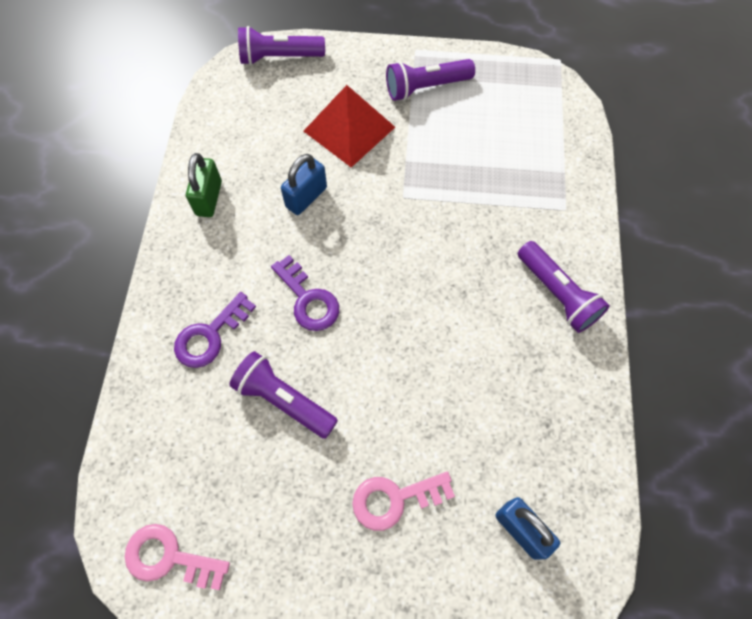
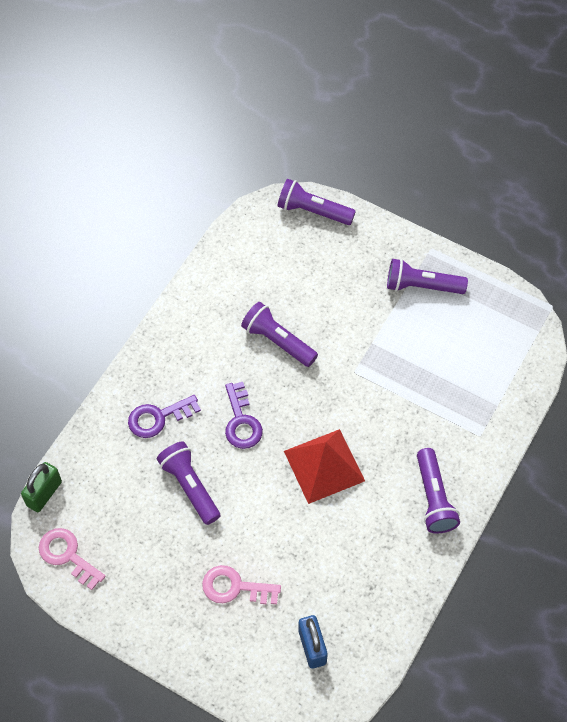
camera: 25 degrees right, 5 degrees down
(209, 198) = (203, 311): green padlock -> green padlock (44, 493)
(306, 197) = (278, 341): blue padlock -> purple flashlight
(349, 129) = (340, 297): red pyramid -> red pyramid (324, 465)

